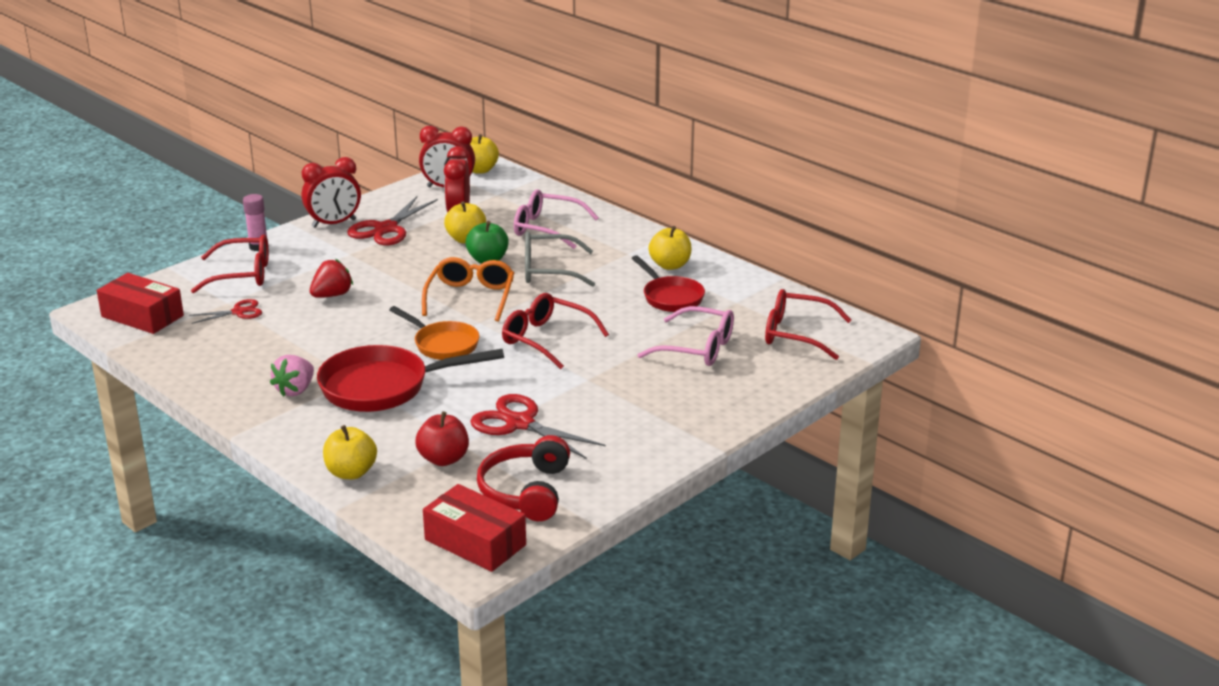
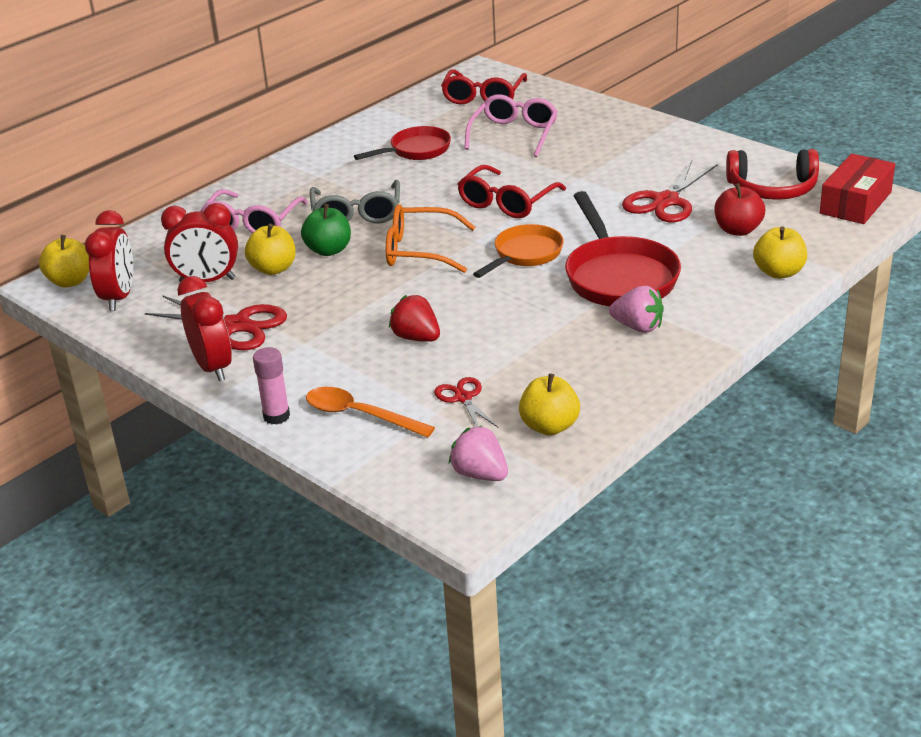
camera: 90 degrees left, 5 degrees up
(142, 316) = (480, 474): red box -> pink strawberry
(241, 274) = (360, 415): red glasses -> orange spoon
(670, 265) = (348, 154): yellow apple -> yellow apple (549, 426)

